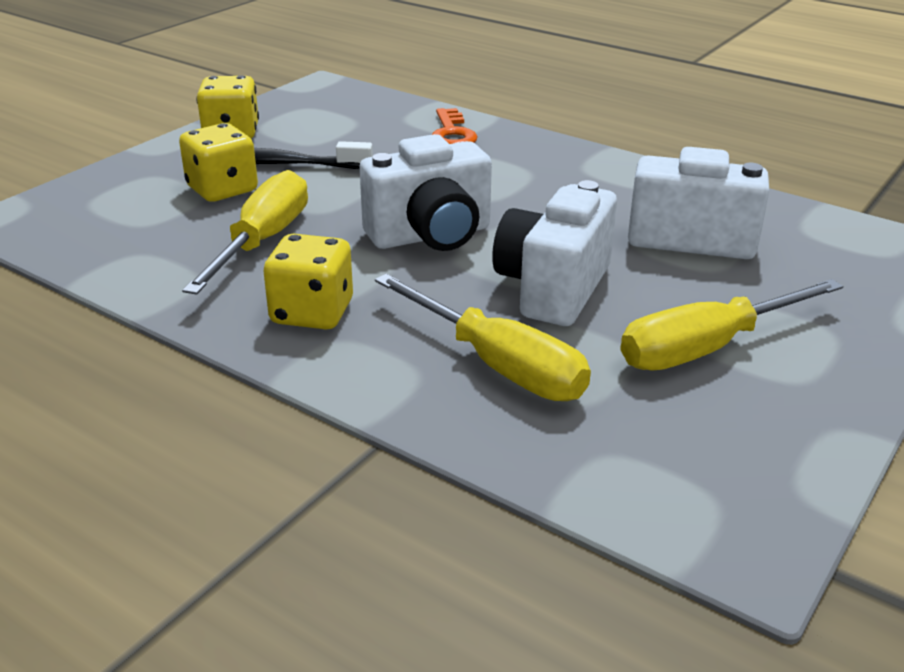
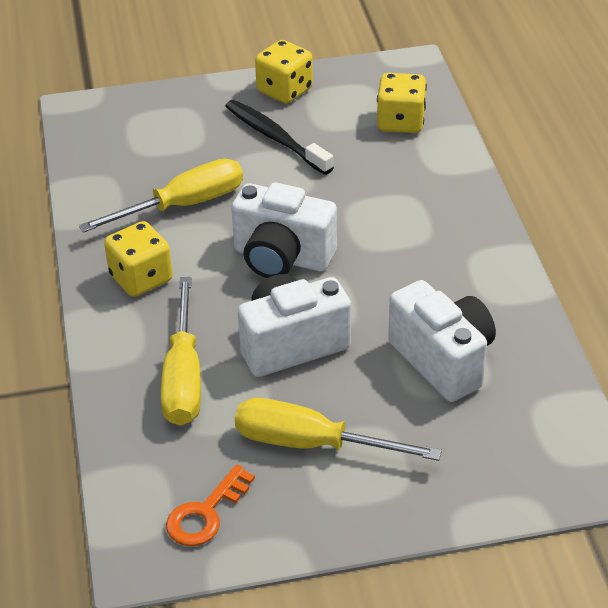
camera: 45 degrees right, 10 degrees up
(222, 189) = (215, 145): yellow dice -> yellow dice (400, 122)
(452, 134) = (430, 168): orange key -> orange key (205, 514)

